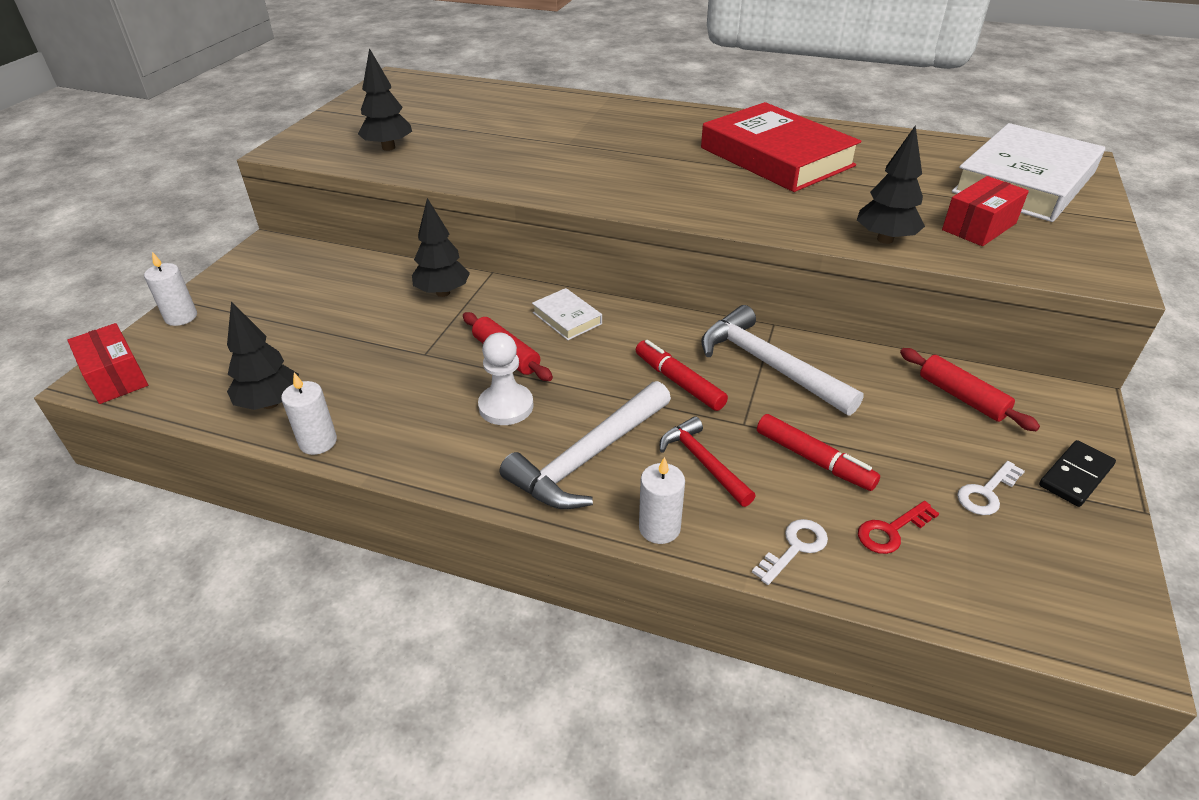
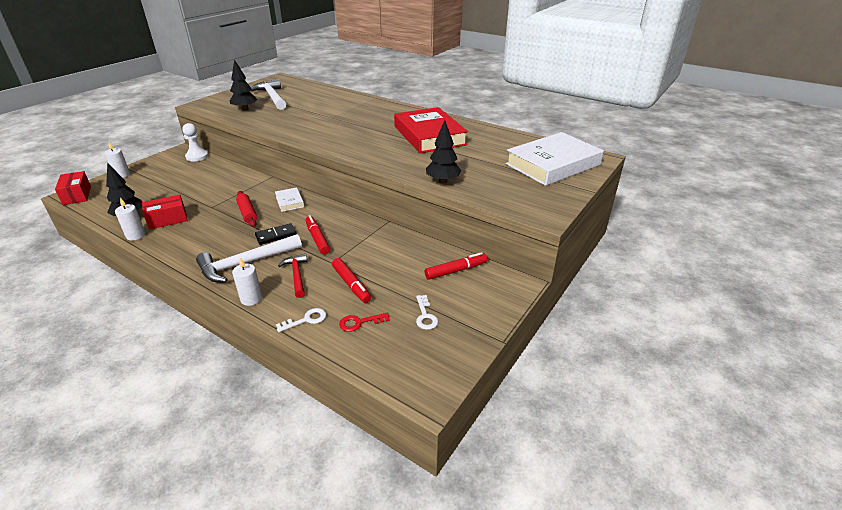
camera: 15 degrees right, 5 degrees down
(443, 293) = (242, 182): black tree -> none
(506, 406) = (228, 235): white pawn -> white pawn (197, 156)
(768, 365) = (369, 239): white hammer -> white hammer (272, 97)
(962, 397) = (456, 270): red rolling pin -> red marker
(979, 226) = (501, 182): red box -> red box (167, 219)
(986, 493) = (425, 316): white key -> white key turned 75 degrees counterclockwise
(1075, 476) = (481, 318): black domino -> black domino (276, 235)

